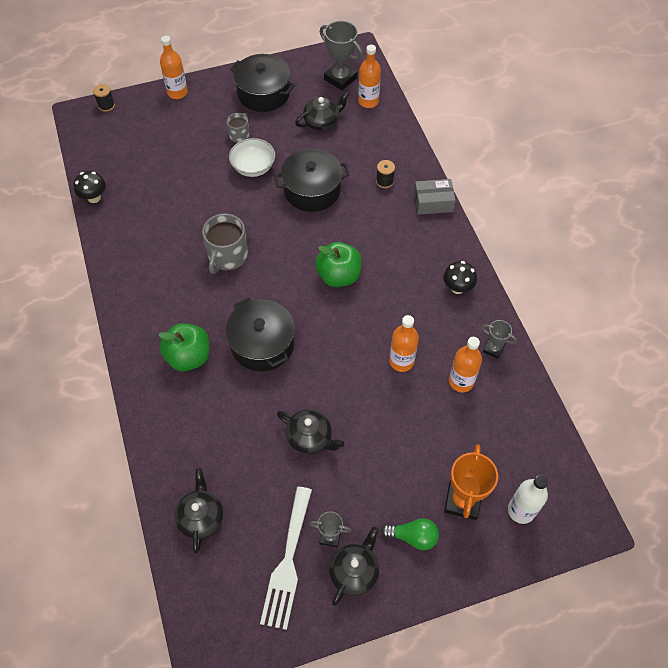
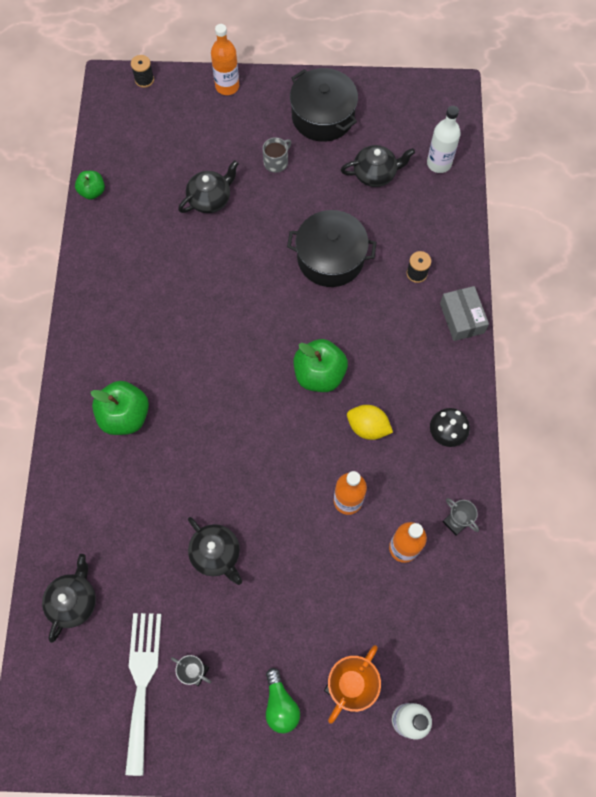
camera: 20 degrees right, 10 degrees up
(94, 197) = (92, 192): black mushroom -> green apple
(227, 256) = (208, 309): grey mug -> none
(253, 167) = (276, 208): white bowl -> none
(262, 344) = (207, 427): black pot -> none
(287, 562) = (142, 683): white fork -> white fork turned 150 degrees clockwise
(340, 78) = (418, 123): grey trophy -> none
(354, 572) = (205, 719): black teapot -> black teapot (210, 199)
(368, 101) = (439, 163): orange bottle -> white bottle
(394, 302) = (368, 427): none -> yellow lemon
(413, 537) = (280, 705): green light bulb -> green light bulb turned 45 degrees clockwise
(433, 202) = (461, 318): grey box -> grey box turned 60 degrees clockwise

